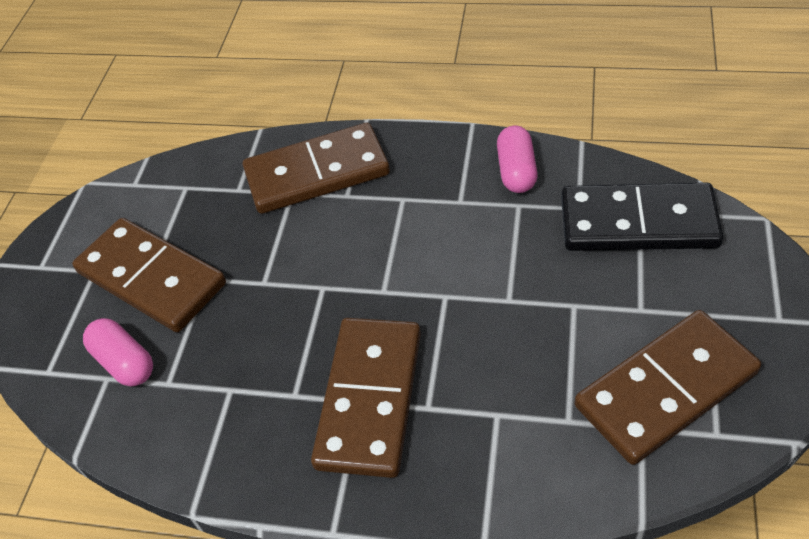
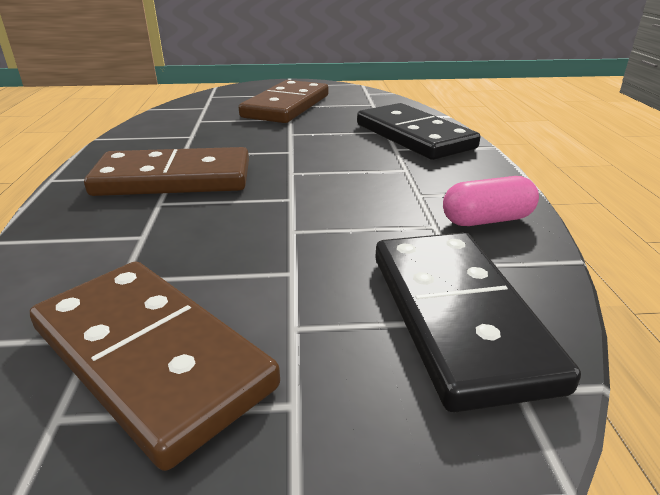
camera: 70 degrees right, 20 degrees down
(124, 362) = (216, 109): pink capsule -> none
(317, 173) = (414, 136): brown domino -> black domino

